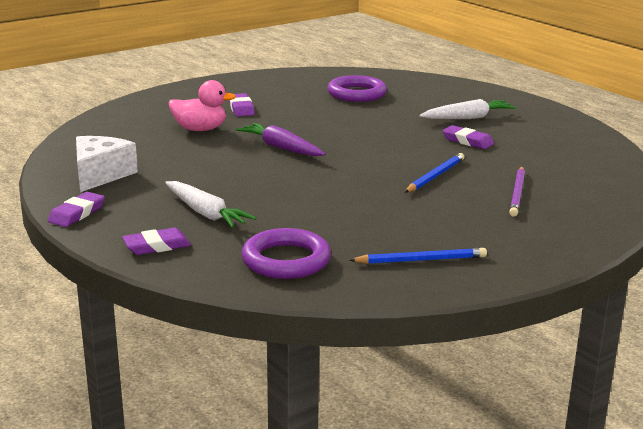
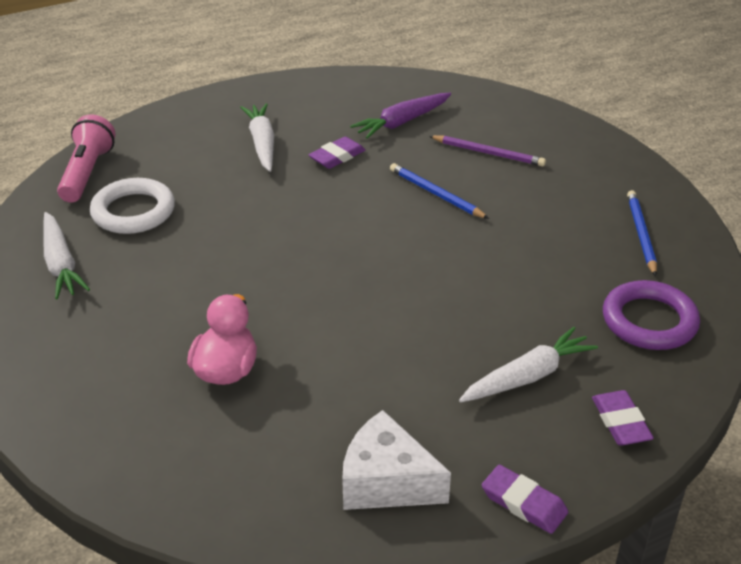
camera: 80 degrees left, 15 degrees up
(241, 108) = (148, 323): purple eraser -> none
(281, 148) = (322, 297): purple carrot -> purple carrot (402, 122)
(293, 84) = (61, 264): none -> white carrot
(357, 94) = (133, 211): purple ring -> white ring
(395, 79) = (87, 173): none -> pink flashlight

